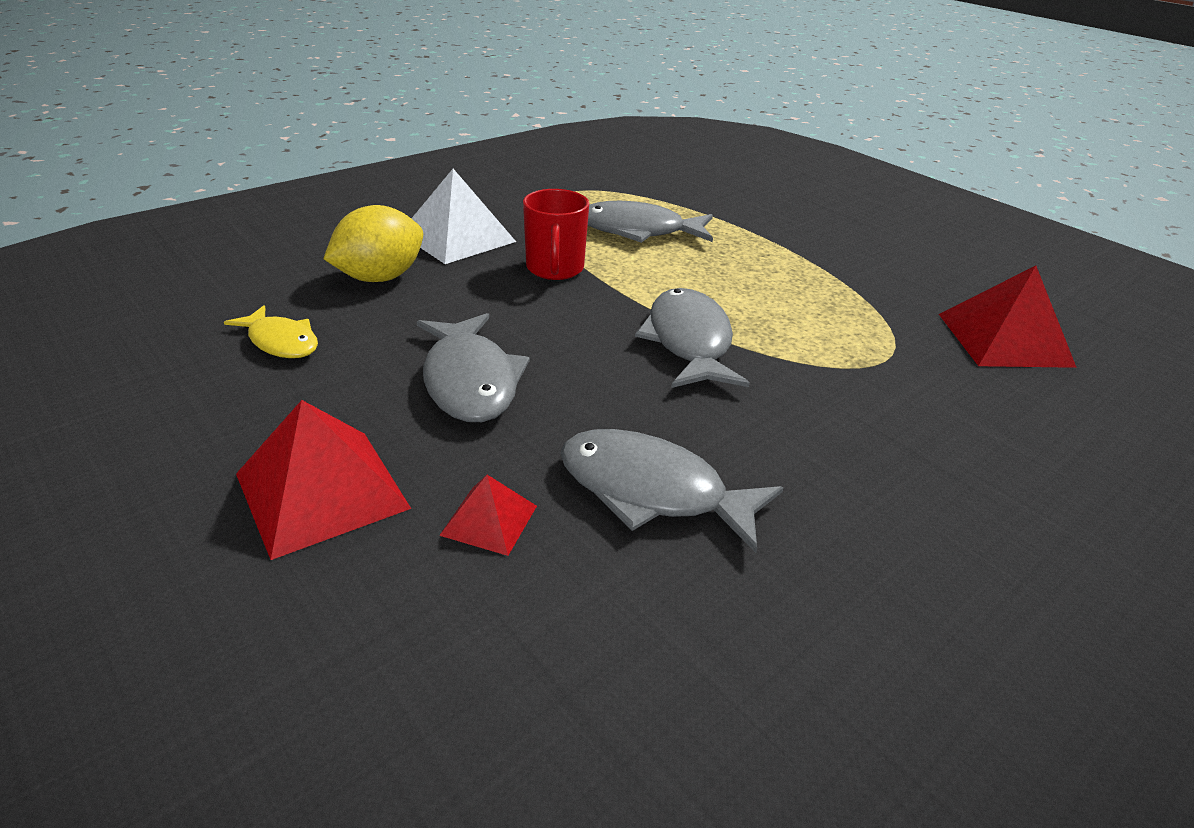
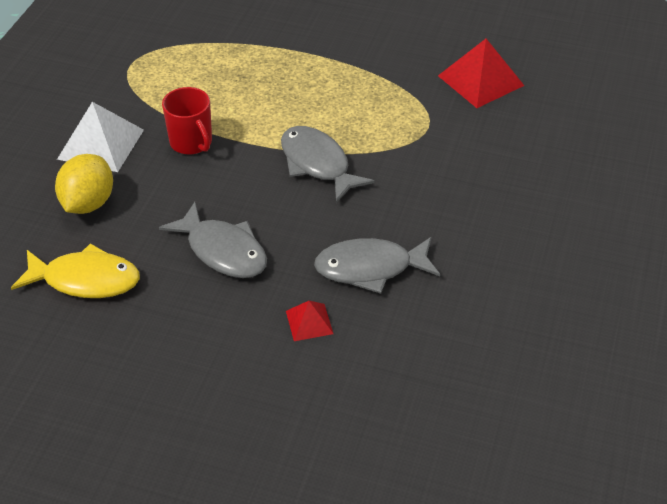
camera: 30 degrees left, 10 degrees up
(281, 342) = (85, 280): yellow fish -> yellow fish, size x1.60
(321, 491) = (215, 350): red pyramid -> none
(638, 231) = (214, 82): grey fish -> none

